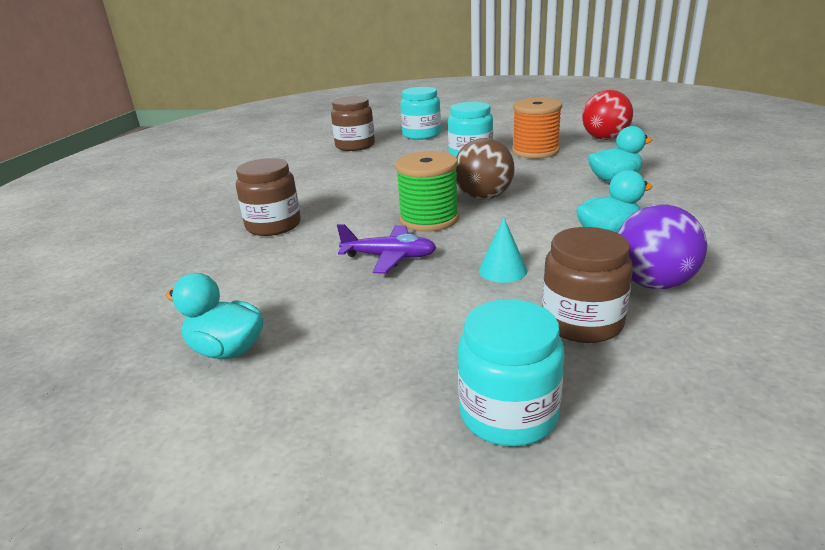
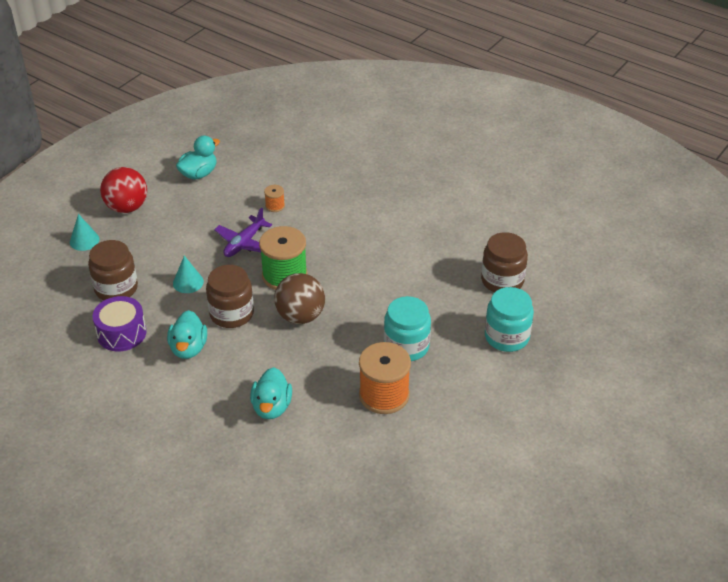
camera: 110 degrees right, 15 degrees up
(273, 225) = (336, 204): brown jar -> brown jar (231, 314)
(294, 259) = (275, 206): none -> orange spool
(508, 414) = (84, 240): turquoise jar -> turquoise cone
(604, 139) = (382, 467): red ball -> red ball (127, 207)
(653, 283) = (121, 333): purple ball -> purple drum

